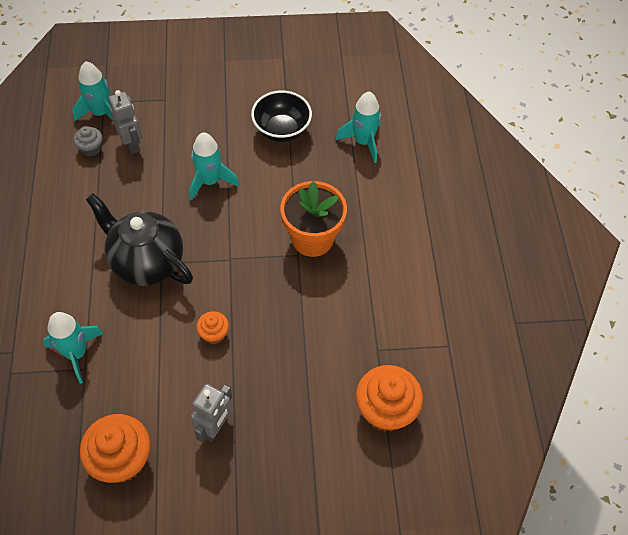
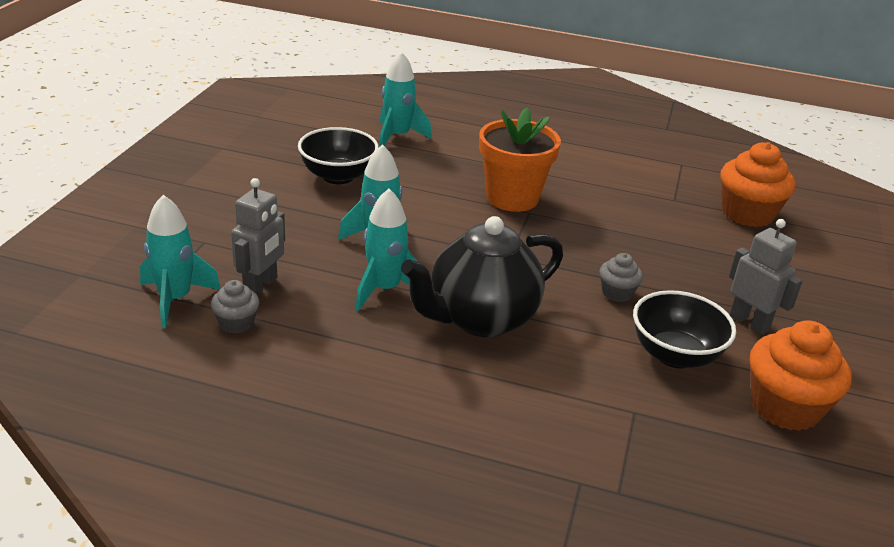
camera: 70 degrees left, 25 degrees down
(76, 353) = (607, 414): turquoise rocket -> turquoise rocket (385, 289)
(132, 144) = (261, 286): grey robot -> grey robot turned 120 degrees clockwise
(154, 383) = (675, 355): none -> black bowl
(214, 334) = (617, 293): orange cupcake -> grey cupcake

